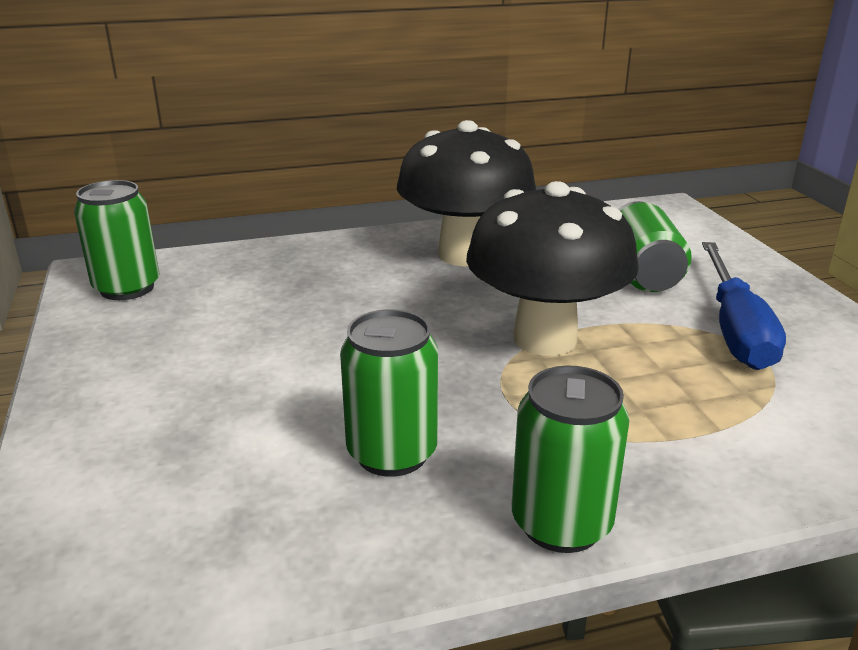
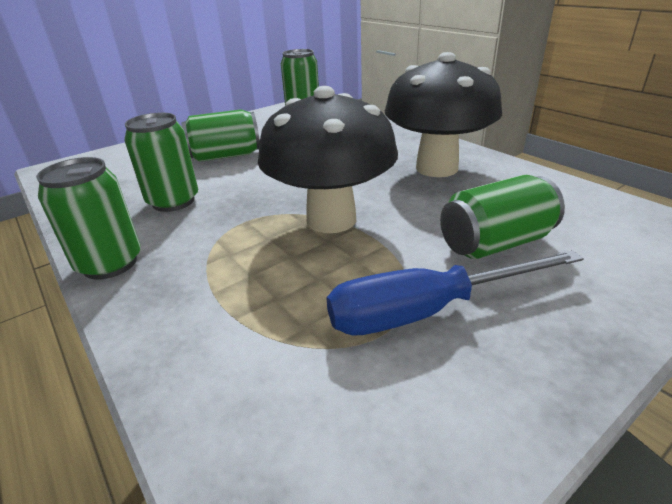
camera: 70 degrees right, 5 degrees up
(251, 386) = (225, 156): none -> green can

